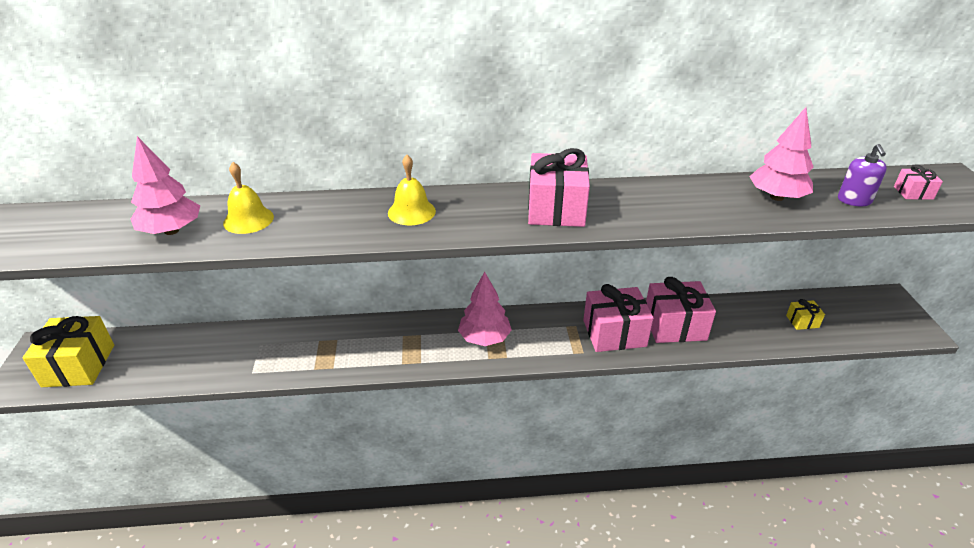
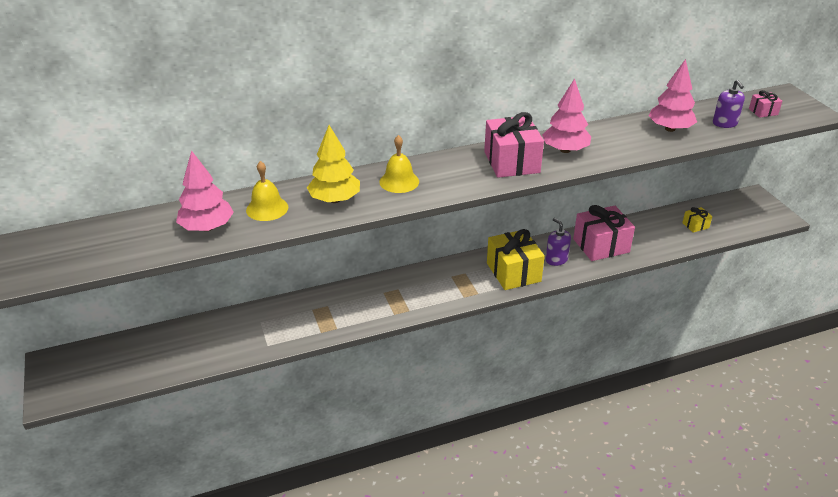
camera: 15 degrees left, 0 degrees up
(79, 365) = (101, 370): yellow gift -> yellow gift (513, 272)
(327, 221) = (335, 199): none -> yellow tree
(484, 338) = (453, 282): pink tree -> pink tree (565, 150)
(614, 333) = (556, 259): pink gift -> purple soap dispenser

